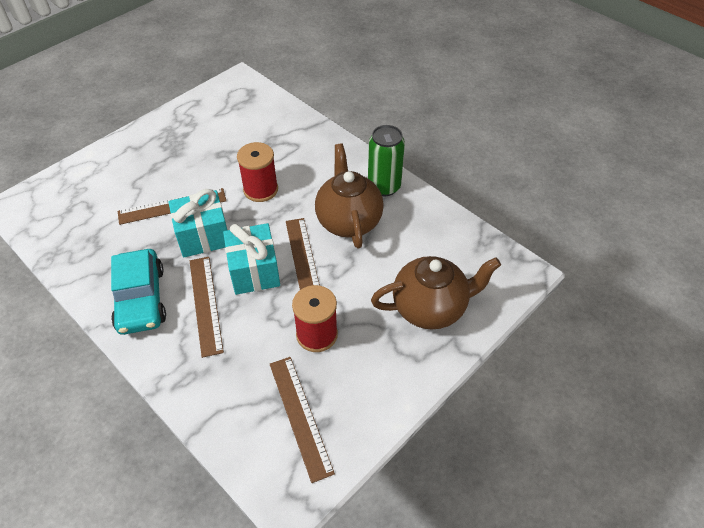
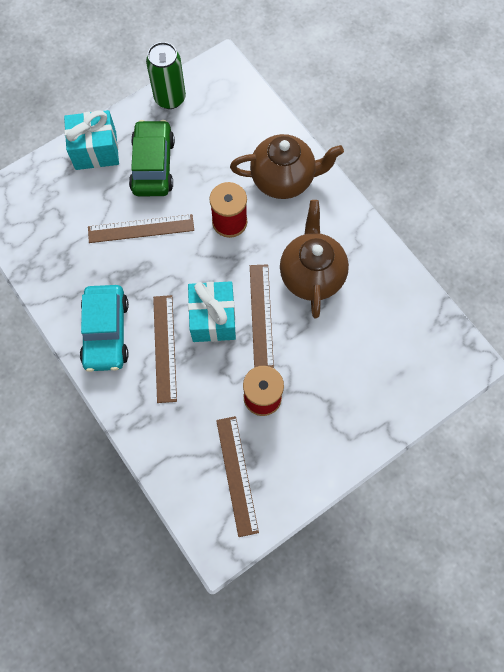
camera: 10 degrees right, 20 degrees up
(180, 156) = (153, 165): none -> green car
(203, 236) = (168, 270): turquoise gift -> turquoise gift (96, 150)
(384, 187) = (354, 238): green can -> green can (170, 98)
(430, 308) = (372, 387): brown teapot -> brown teapot (283, 179)

